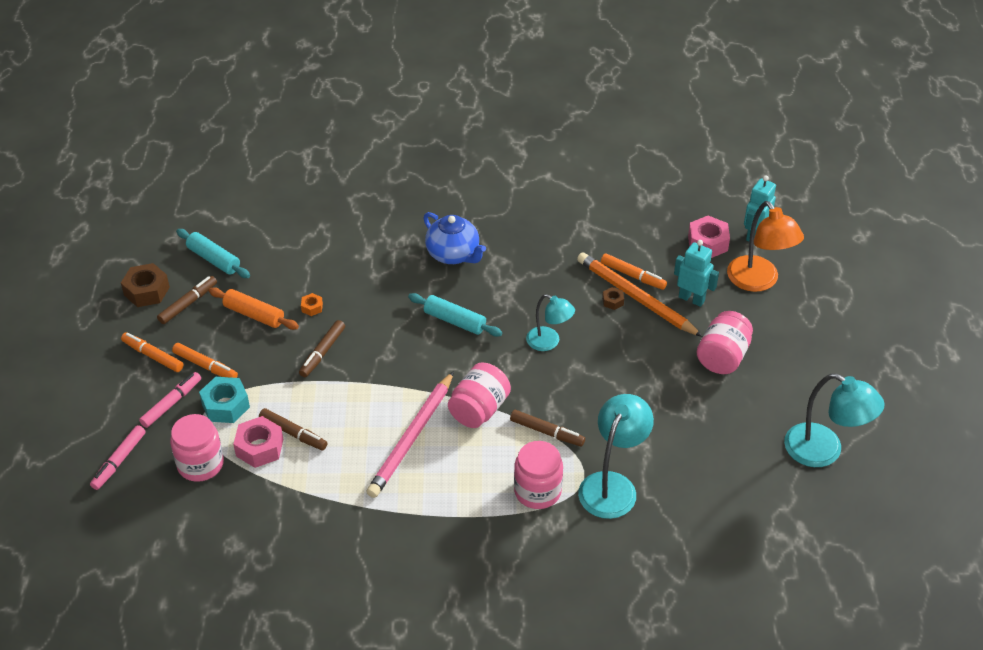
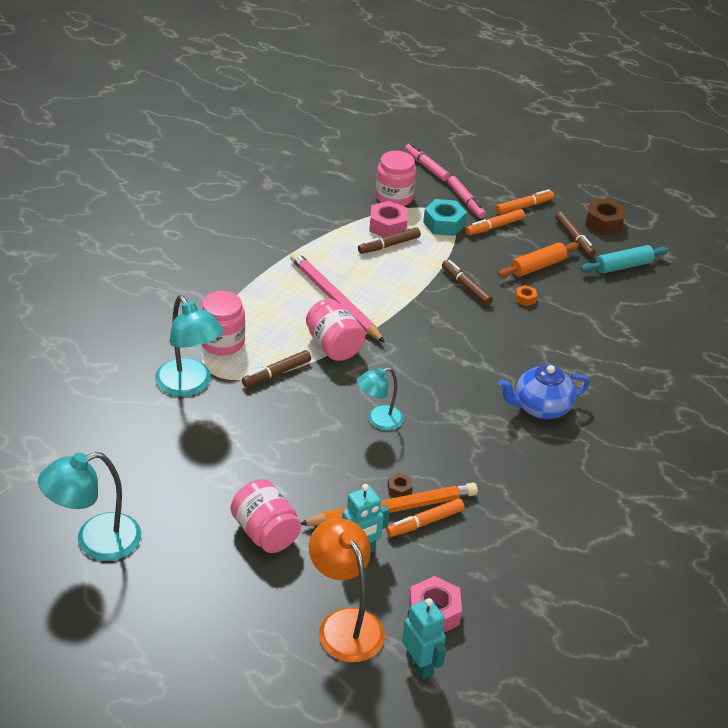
camera: 115 degrees right, 5 degrees down
(454, 321) = (449, 373): turquoise rolling pin -> none
(758, 281) = (344, 624): orange lamp -> orange lamp turned 60 degrees clockwise

